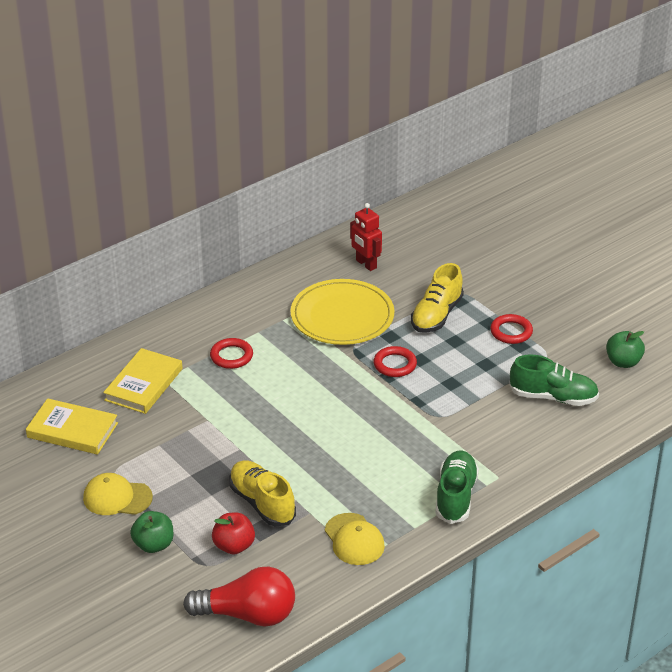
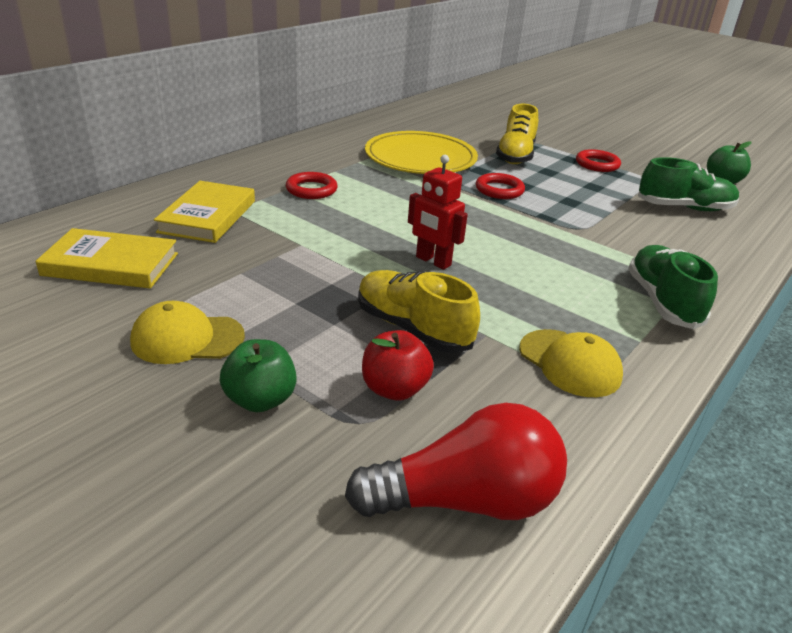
camera: 15 degrees left, 5 degrees down
(366, 264) = (423, 126): red robot -> red robot (433, 261)

